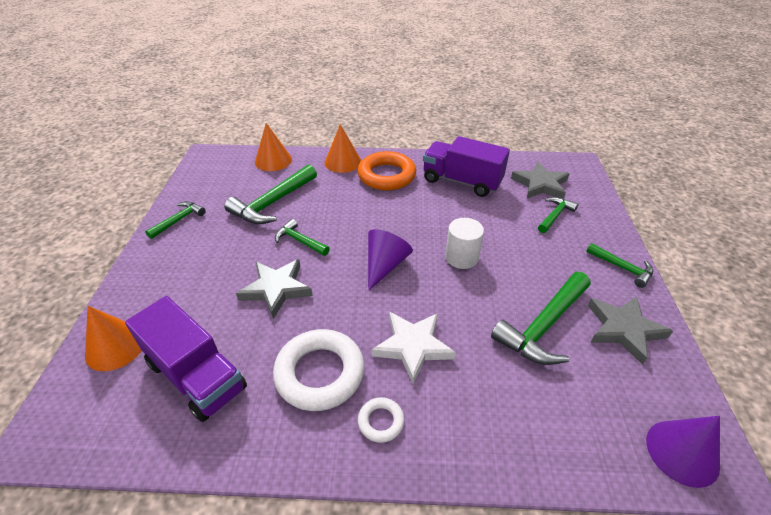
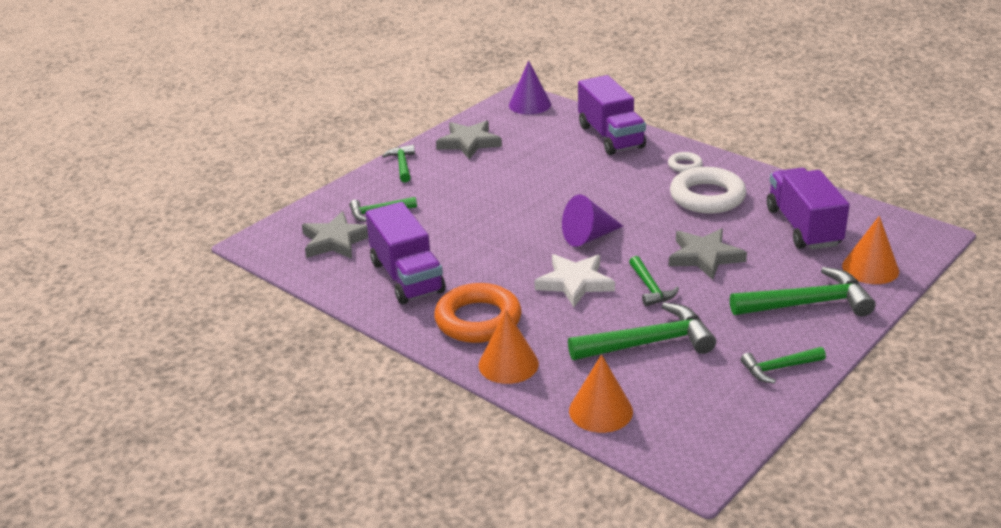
camera: 140 degrees left, 10 degrees down
(413, 346) = (625, 185): white star -> white star (574, 283)
(461, 257) = (514, 217): white cylinder -> none
(512, 434) = (610, 137): none -> purple truck
(543, 326) = (518, 162): green hammer -> green hammer (807, 304)

